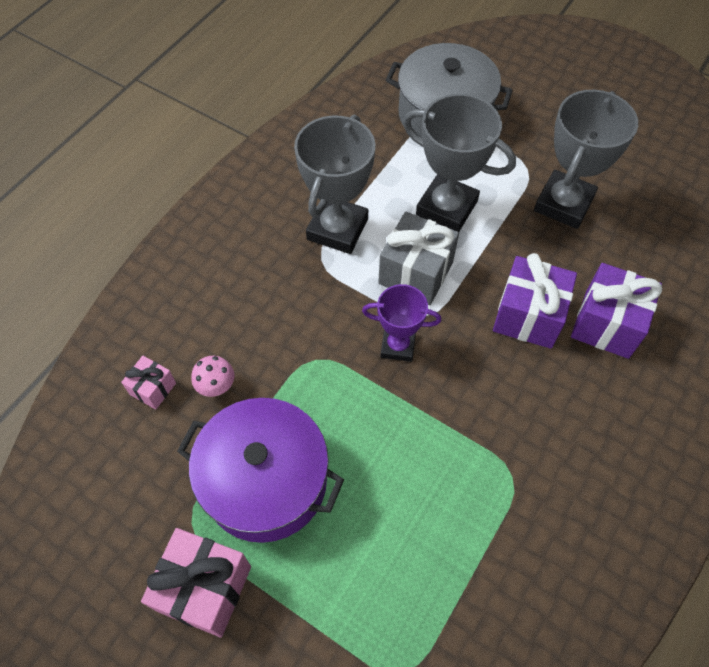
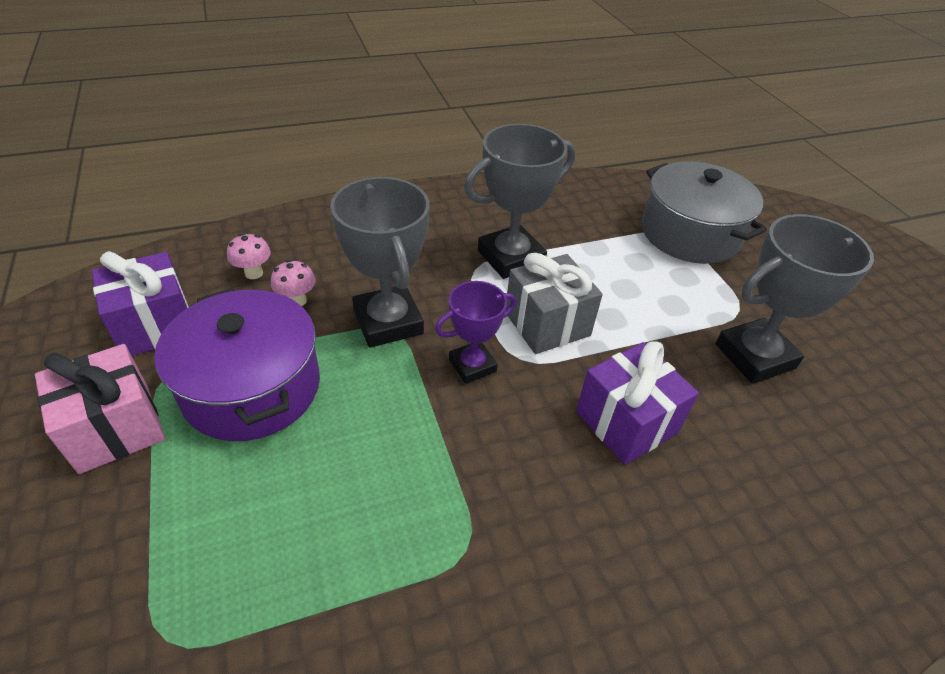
camera: 35 degrees right, 15 degrees down
(153, 388) = (254, 273): pink gift -> pink mushroom
(398, 346) = (472, 365): purple trophy -> purple trophy turned 75 degrees counterclockwise
(446, 208) = (626, 295): grey trophy -> grey trophy (388, 322)
(606, 324) = (711, 485): purple gift -> purple gift (155, 325)

